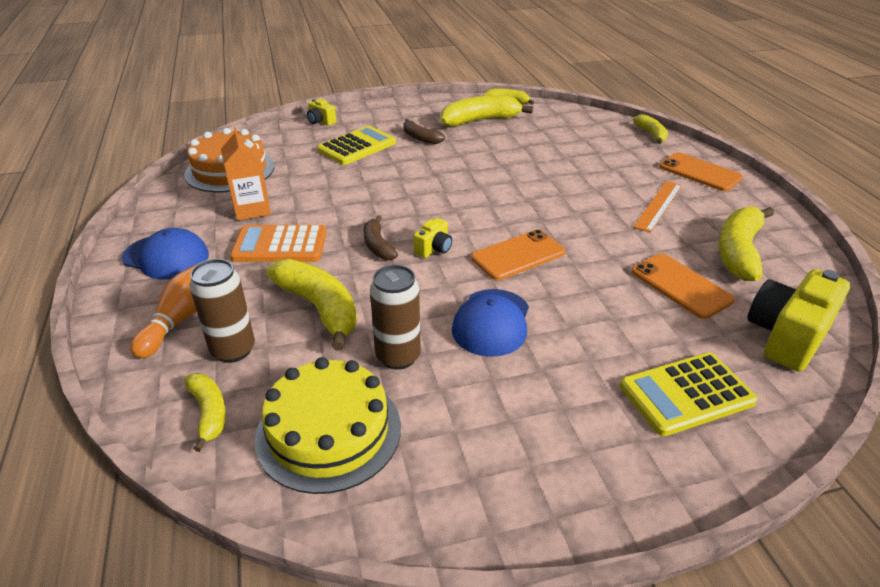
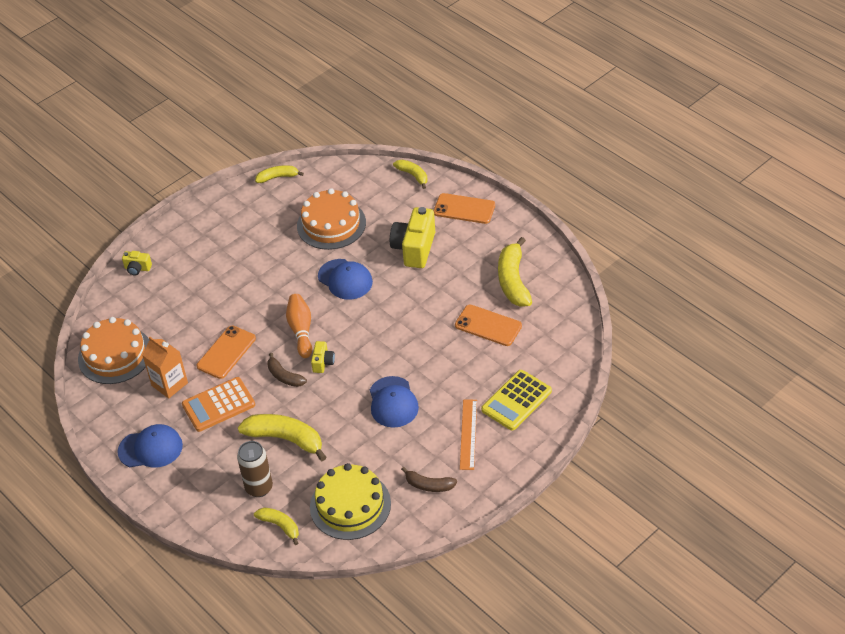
camera: 25 degrees left, 10 degrees up
(180, 319) = (208, 484): orange bowling pin -> orange bowling pin (301, 330)
(357, 146) = (193, 286): yellow calculator -> none
(398, 357) = (355, 448): brown can -> none
(420, 138) = (236, 255): brown banana -> brown banana (429, 485)
(480, 120) = (270, 212): yellow banana -> none
(518, 255) = (379, 344): orange phone -> orange phone (226, 352)
(519, 187) = (345, 279): none -> blue cap
(536, 144) = (331, 224): none -> orange cake
(658, 205) = (449, 257): orange ruler -> orange ruler (468, 434)
(786, 337) = (557, 339): yellow camera -> yellow camera (414, 248)

